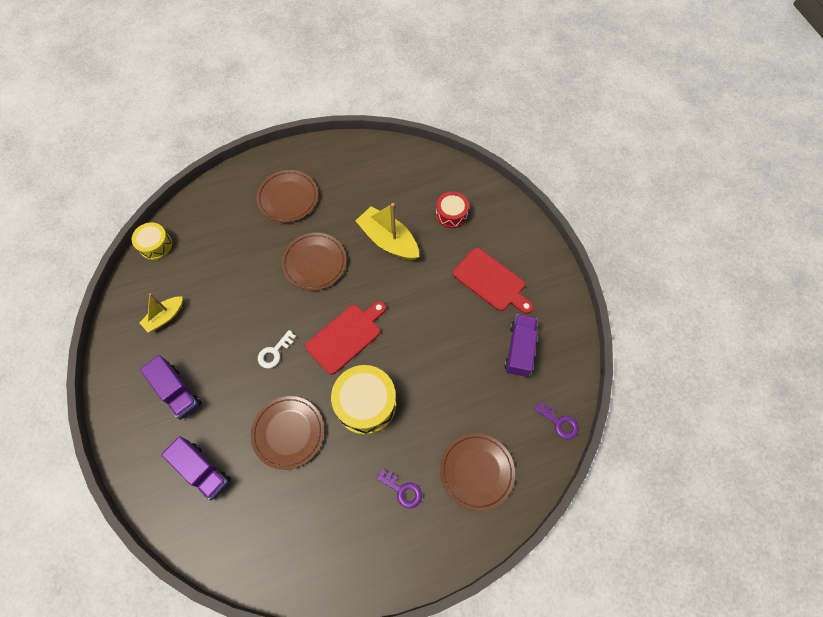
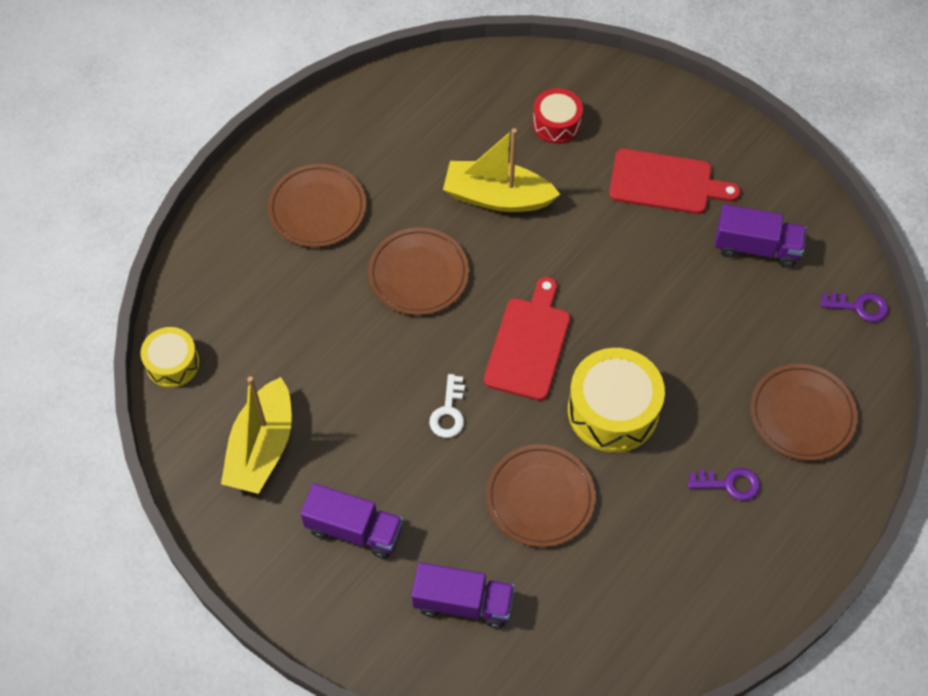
camera: 30 degrees left, 5 degrees down
(165, 317) = (262, 447): yellow boat -> yellow boat, size x1.66
(519, 349) = (756, 247): purple truck -> purple truck turned 120 degrees clockwise

